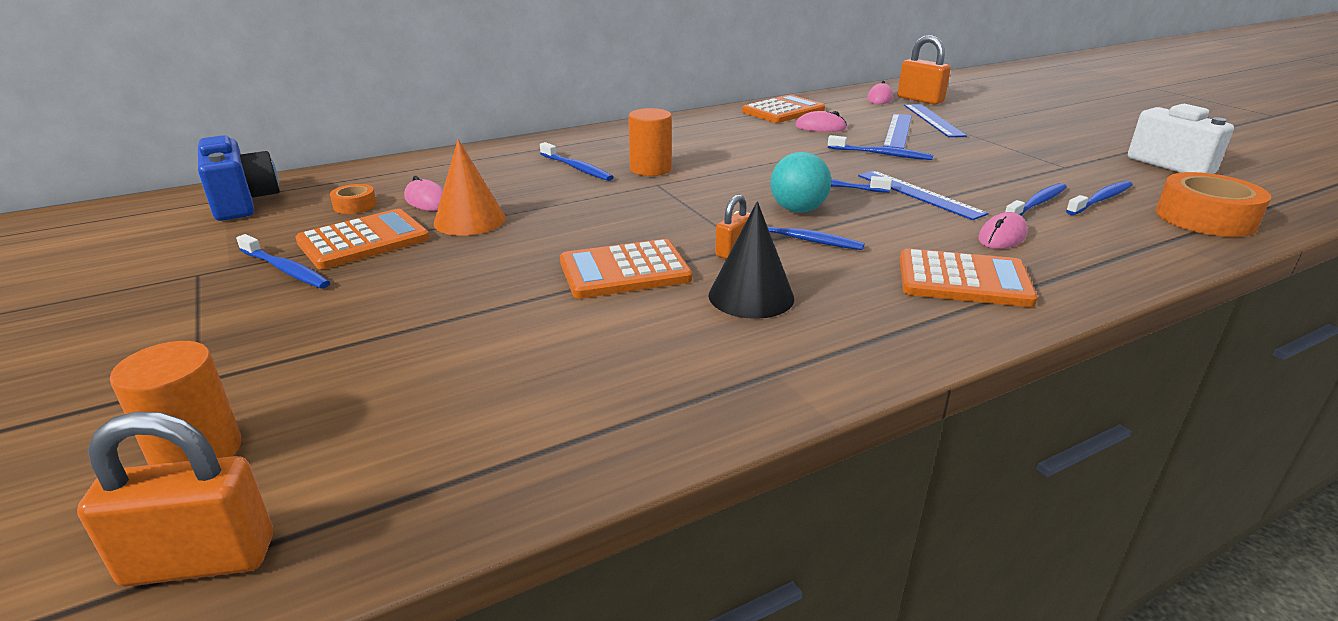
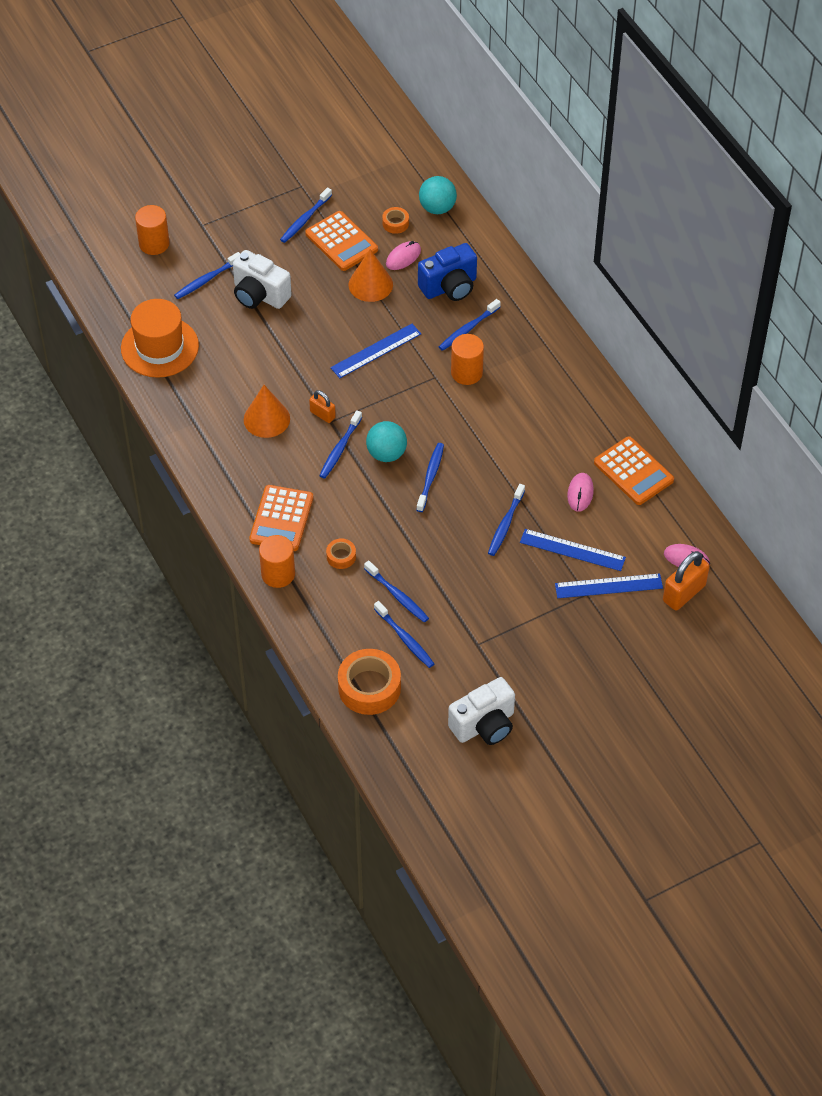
camera: 90 degrees right, 25 degrees up
(200, 560) = (100, 265): orange padlock -> none
(243, 203) = (399, 169): blue camera -> blue camera (449, 287)
(346, 182) = (437, 208): none -> turquoise ball
(372, 369) = (206, 280): none -> blue toothbrush
(447, 308) = (259, 295): none -> white camera
(554, 429) = (159, 347): none -> orange hat
(625, 271) = (298, 364): orange calculator -> none
(751, 296) = (266, 419): black cone -> orange cone
(919, 194) = (415, 529): blue ruler -> blue ruler (376, 351)
(1002, 236) = (341, 556): pink mouse -> orange tape
(1078, 281) = (278, 574): none -> orange cylinder

